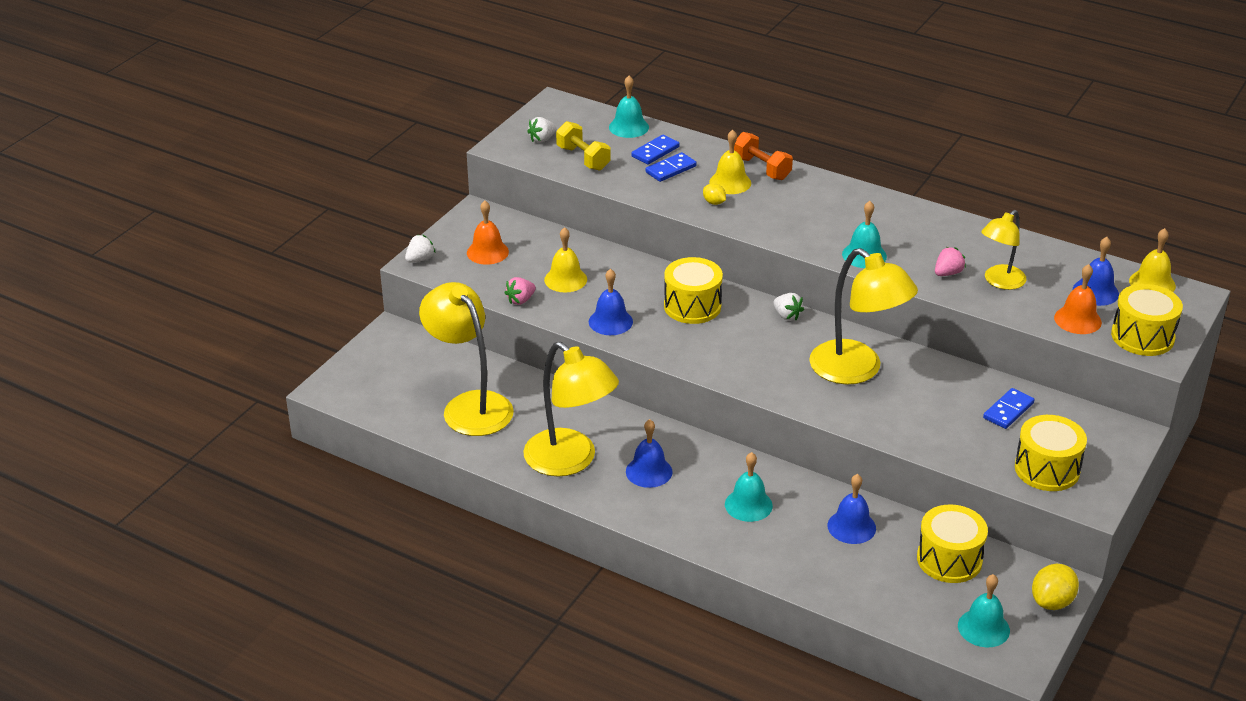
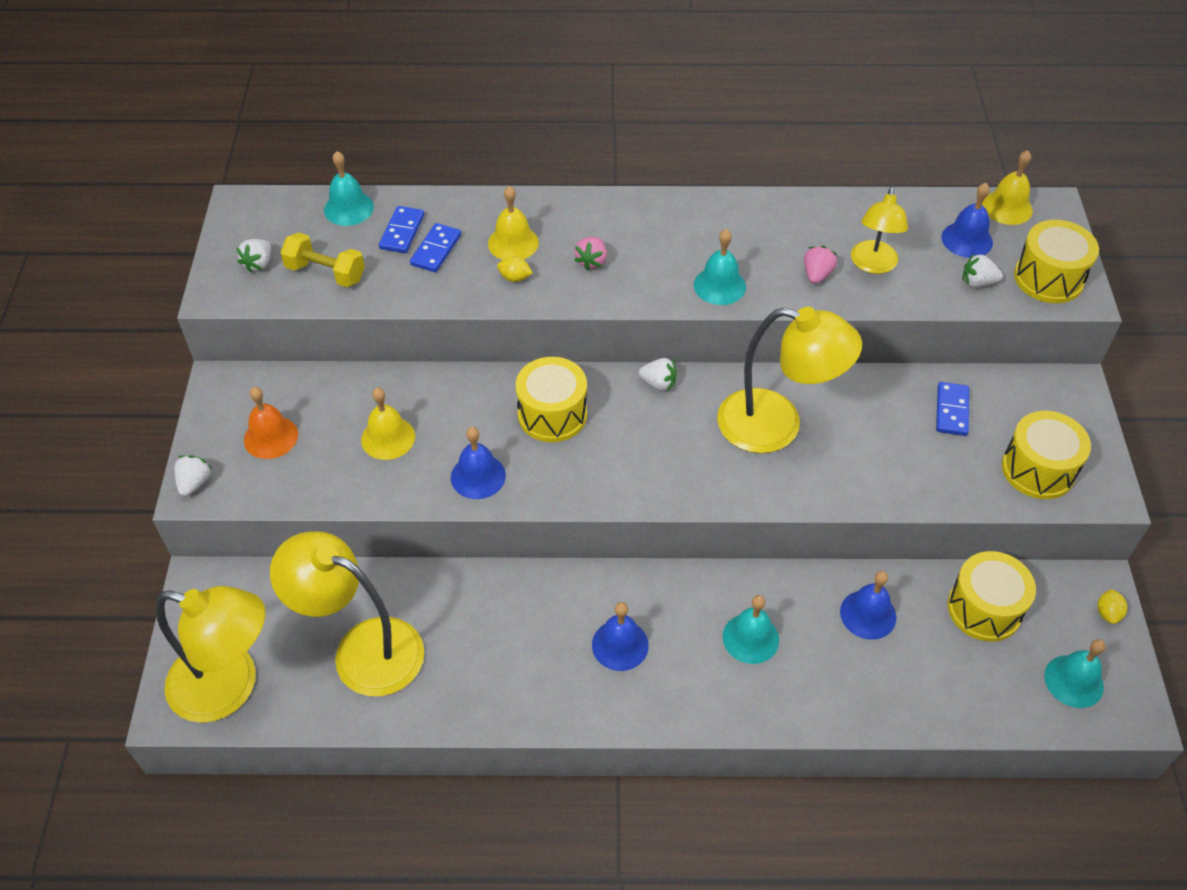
camera: 30 degrees left, 15 degrees up
(520, 300) = (355, 491): pink strawberry -> pink strawberry (591, 261)
(570, 461) = (527, 673): yellow lamp -> yellow lamp (230, 687)
(761, 168) = (533, 210): orange dumbbell -> none
(1052, 602) = (1107, 613): yellow lemon -> yellow lemon, size x0.57
(1077, 320) = (977, 282): orange bell -> white strawberry

